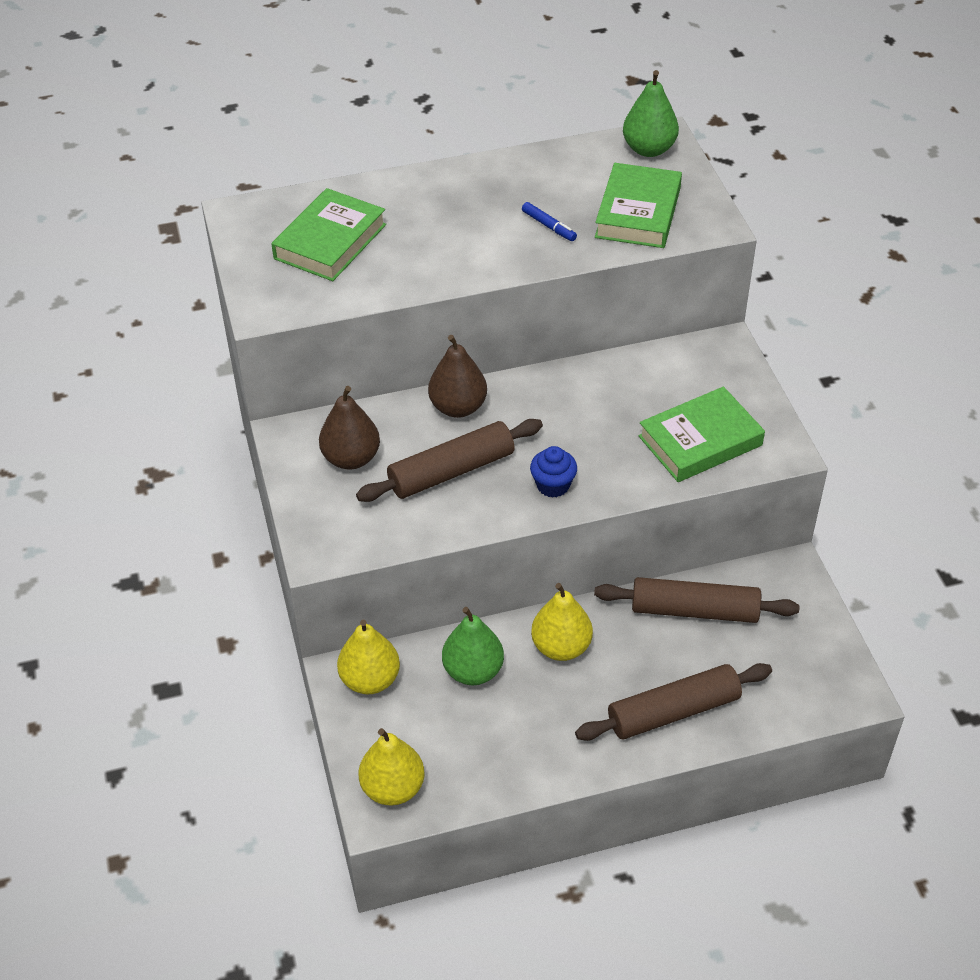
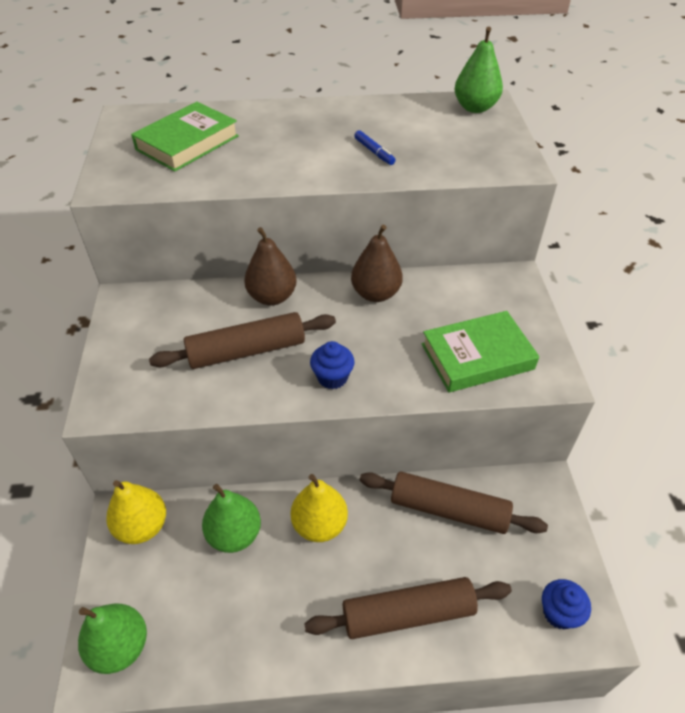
camera: 10 degrees right, 0 degrees up
(351, 458) = (166, 327): brown pear -> brown pear (375, 294)
(393, 788) = (120, 647): yellow pear -> green pear
(638, 212) = (454, 150): green book -> none
(822, 685) = (559, 613): none -> blue cupcake

